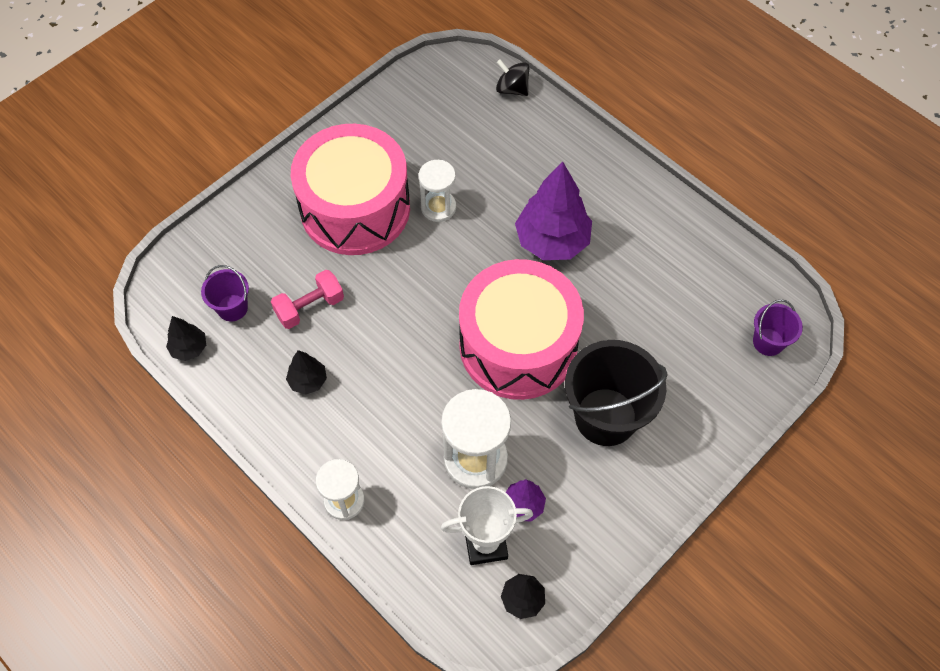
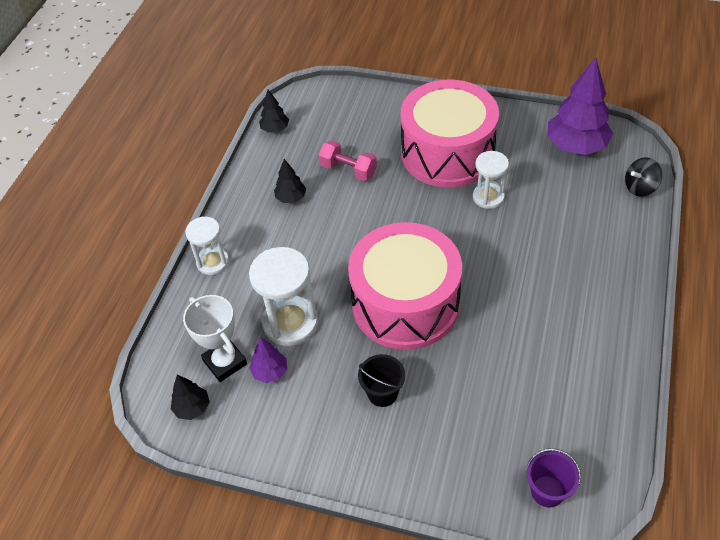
camera: 65 degrees right, 10 degrees down
(232, 308) = (319, 133): purple bucket -> none
(512, 89) = (640, 187): black spinning top -> black spinning top turned 120 degrees counterclockwise
(552, 241) = (518, 281): purple tree -> purple tree (576, 146)
(606, 416) = (382, 393): black bucket -> black bucket, size x0.51

